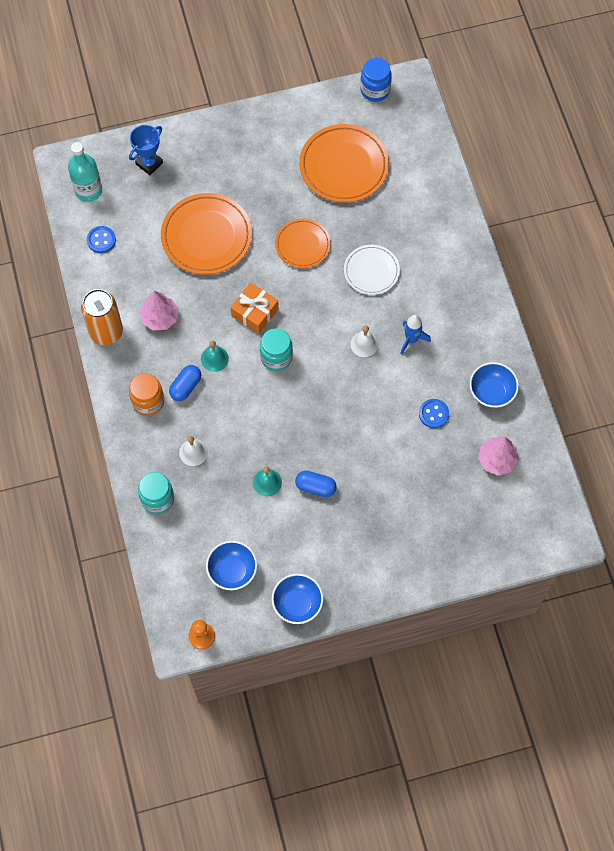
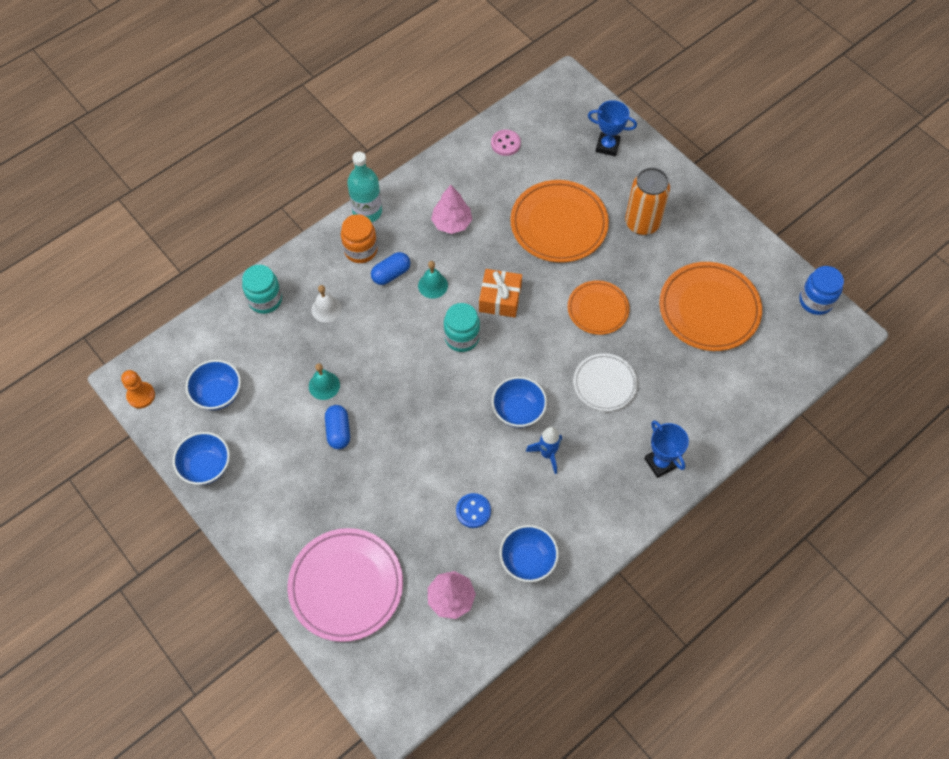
camera: 65 degrees right, 5 degrees down
(88, 191) = (550, 112): turquoise bottle -> turquoise bottle (367, 211)
(101, 240) = (505, 143): blue button -> pink button
(106, 332) = (414, 187): orange can -> orange can (642, 223)
(186, 387) = (391, 274): blue capsule -> blue capsule turned 45 degrees counterclockwise
(364, 344) = (518, 411): white bell -> blue bowl
(452, 532) = (346, 585): none -> pink plate
(456, 264) = (660, 463): none -> blue trophy

